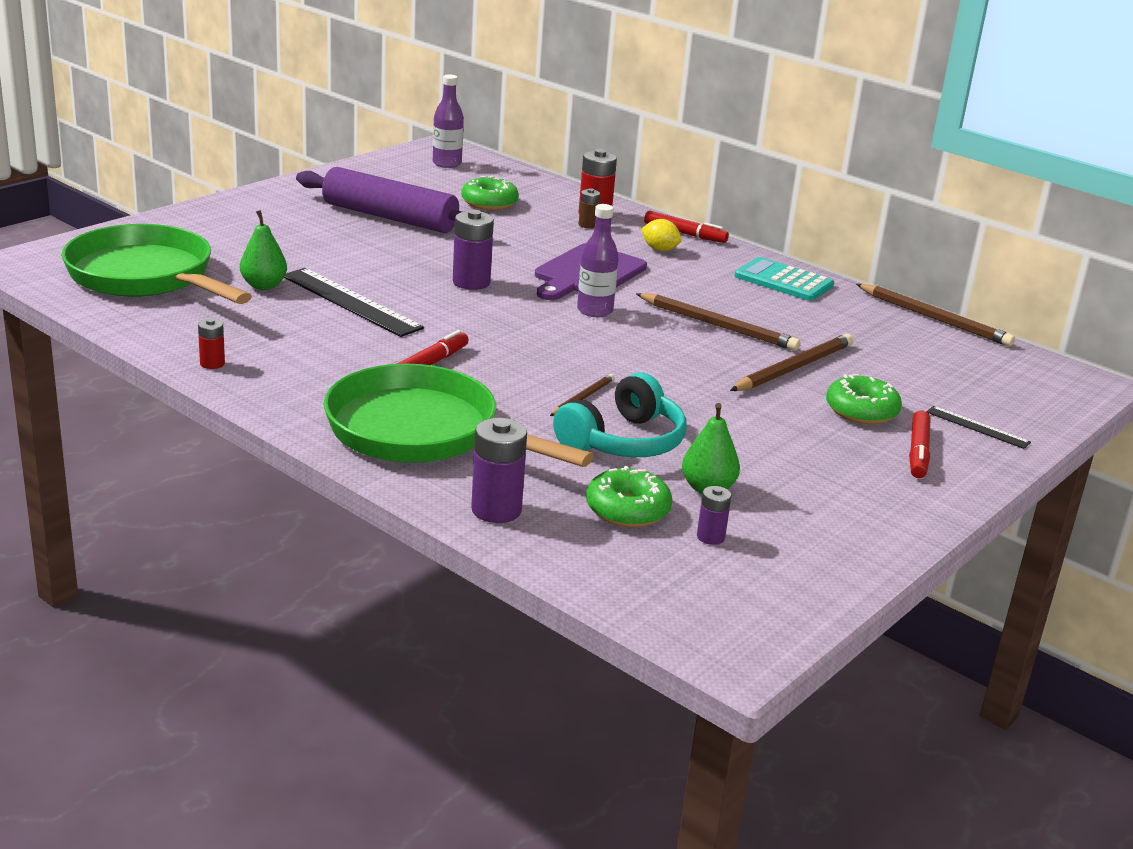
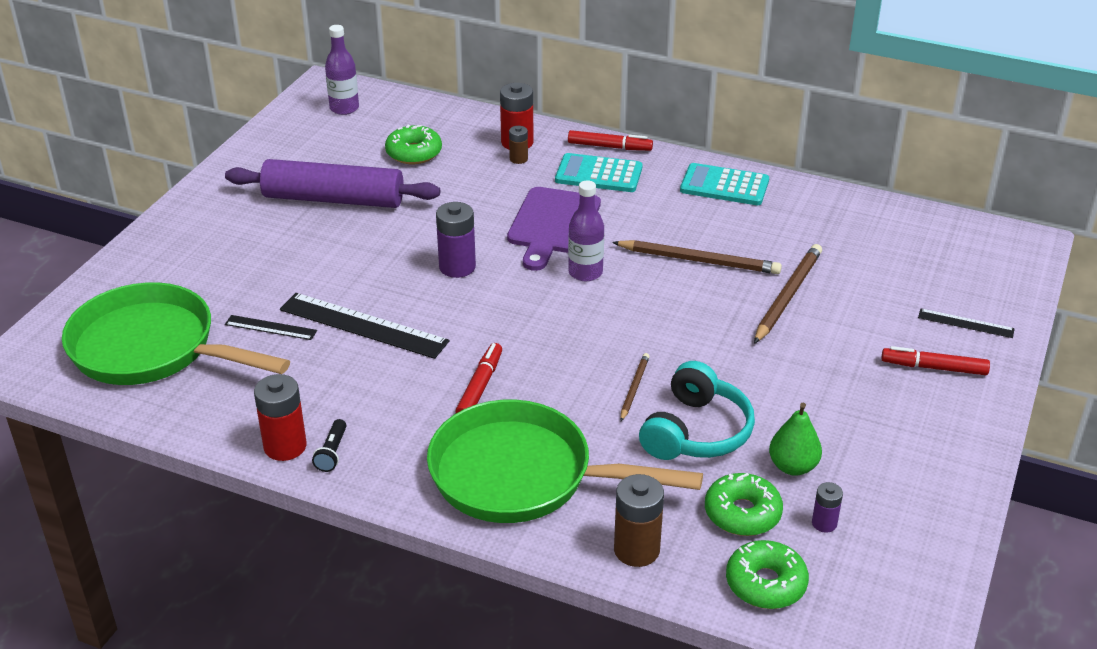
camera: 15 degrees left, 10 degrees up
(212, 364) = (285, 446): red battery -> red battery, size x1.79
(252, 377) = (332, 452): none -> black flashlight
(264, 286) = (270, 327): green pear -> black ruler
(496, 510) = (636, 550): purple battery -> brown battery
(659, 249) = (598, 174): yellow lemon -> turquoise calculator
(861, 411) = (867, 332): green donut -> green donut (765, 583)
(918, 452) = (934, 368): red marker -> red marker turned 105 degrees clockwise
(934, 318) = (870, 198): brown pencil -> none

